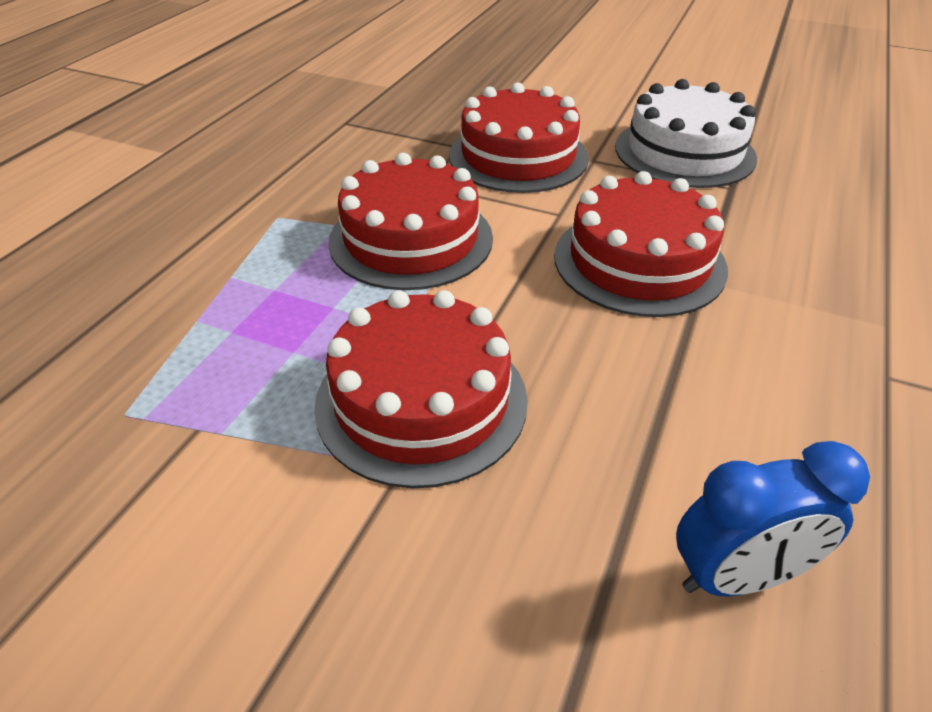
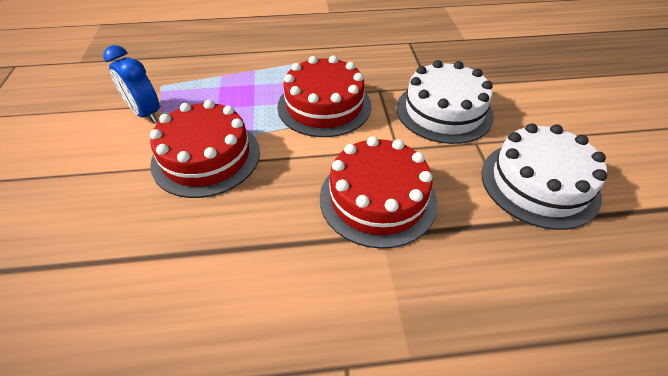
camera: 60 degrees right, 5 degrees up
(518, 156) = (444, 111): red cake -> white cake
(737, 577) = (136, 312): blue clock -> blue clock (145, 113)

